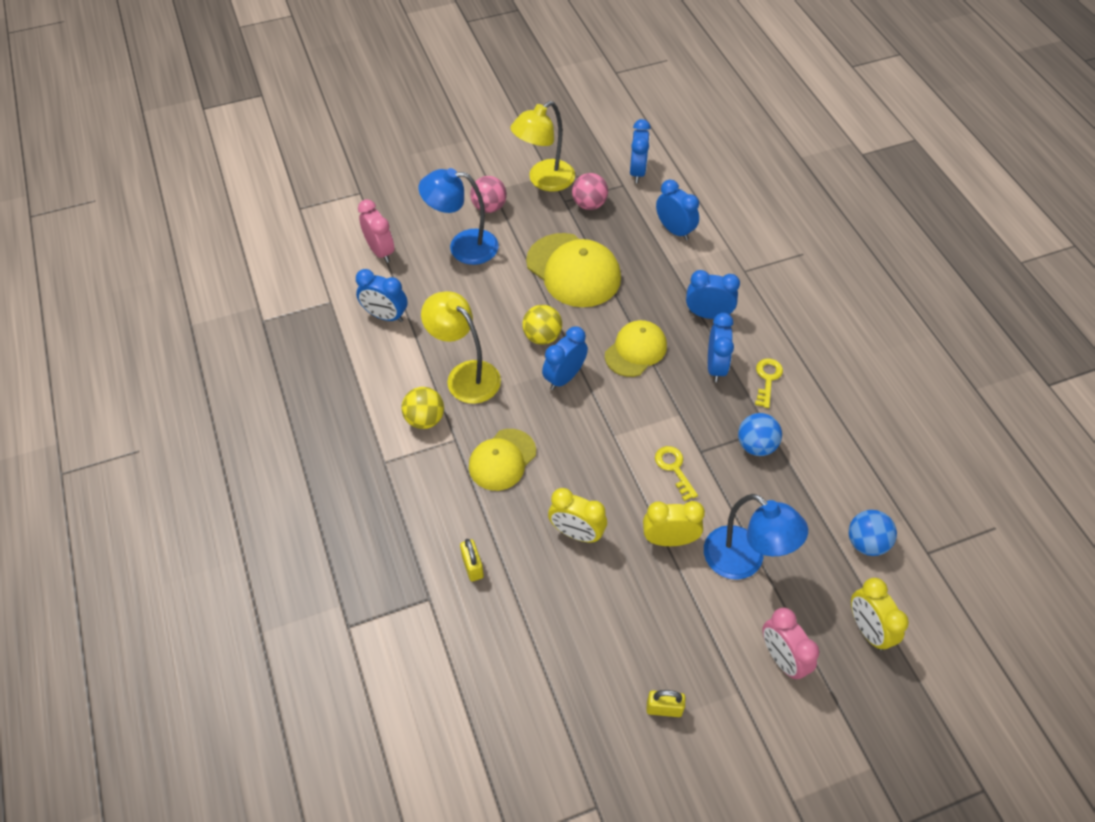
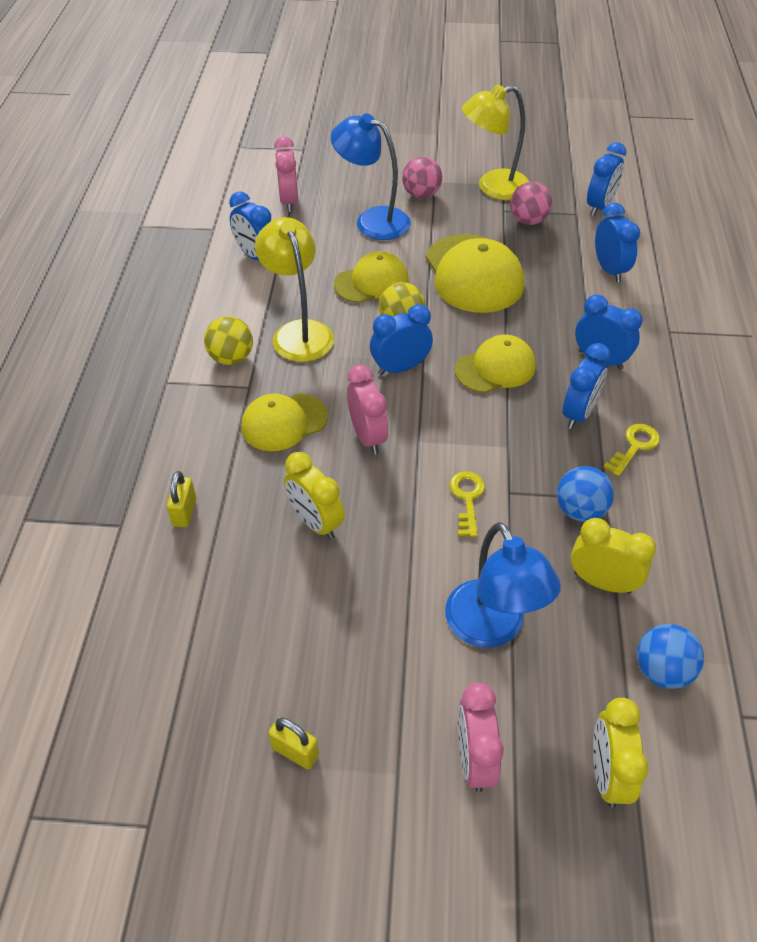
camera: 25 degrees right, 5 degrees down
(497, 307) = (371, 282): none -> yellow cap
(573, 446) = (367, 436): none -> pink clock
(669, 539) = (416, 570): yellow clock -> yellow clock (602, 582)

